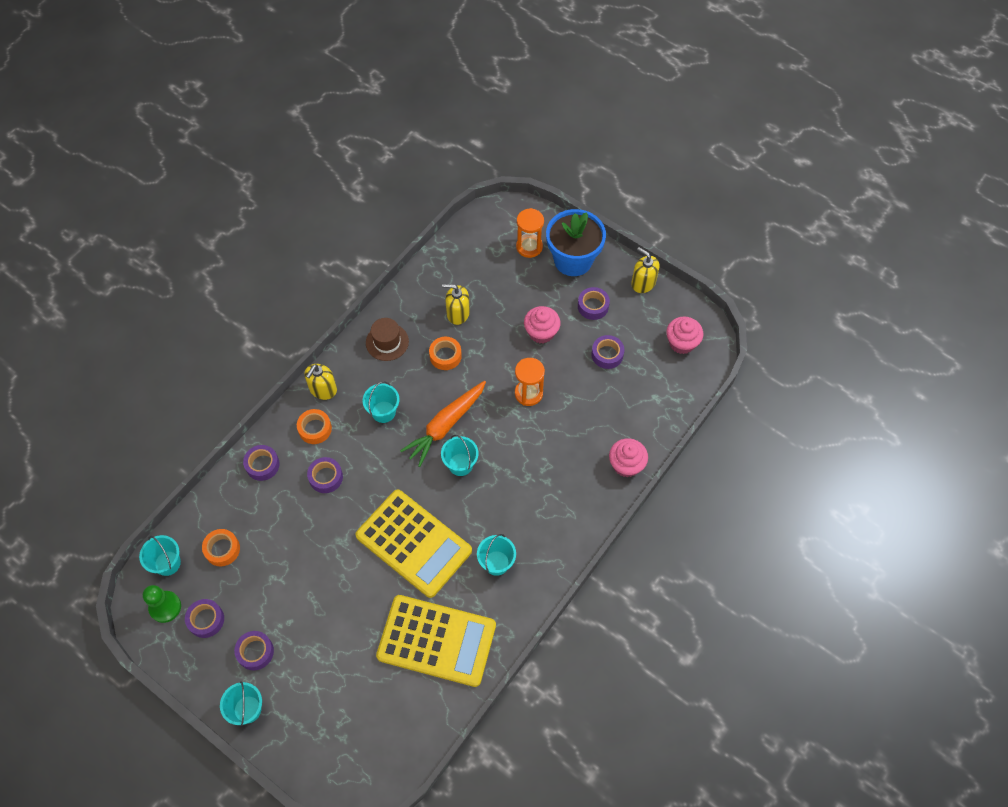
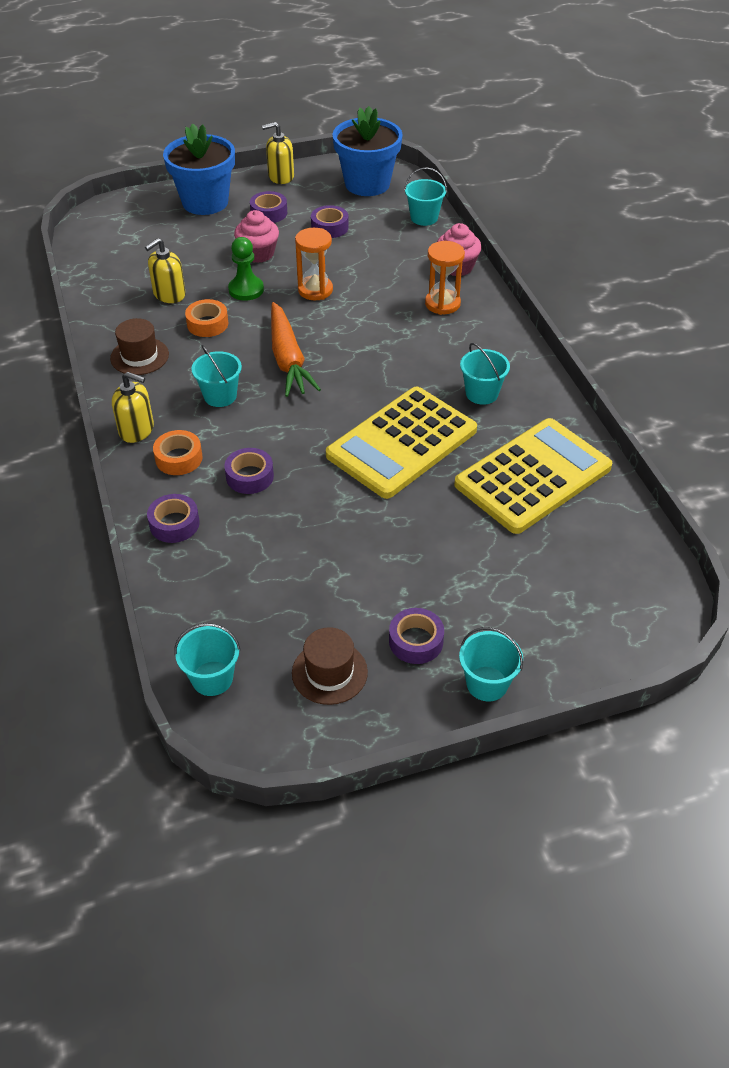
camera: 55 degrees left, 15 degrees down
(165, 607) = (272, 709): green pawn -> green pawn (246, 290)
(206, 620) = (329, 672): purple tape -> brown hat
(222, 549) = (248, 612): orange tape -> none
(323, 389) = (136, 430): yellow soap dispenser -> yellow soap dispenser turned 45 degrees counterclockwise
(413, 543) = (402, 443): yellow calculator -> yellow calculator turned 150 degrees clockwise
(460, 464) = (344, 369): turquoise bucket -> turquoise bucket (424, 218)
(529, 247) = (155, 220): orange hourglass -> orange hourglass (442, 304)
(681, 343) = (367, 184): pink cupcake -> blue flower pot

